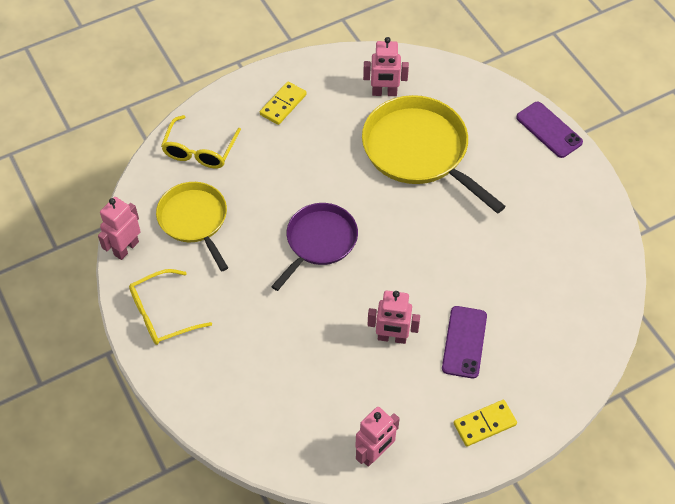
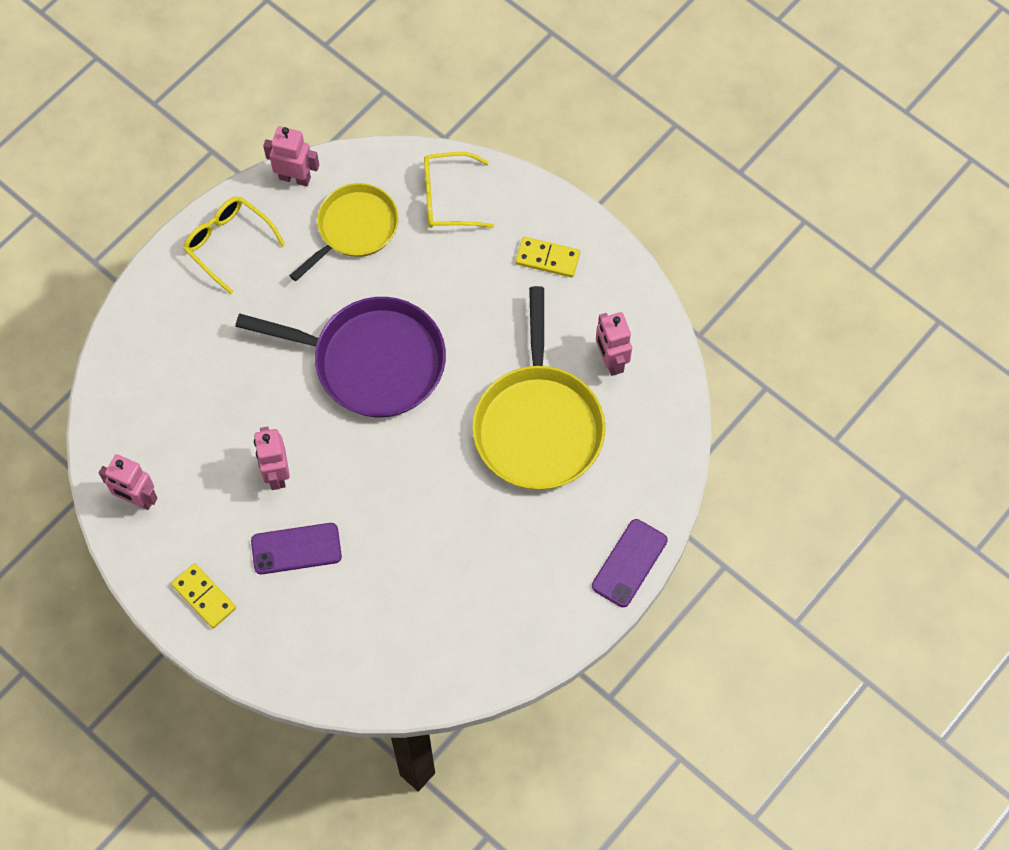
camera: 70 degrees right, 10 degrees up
(319, 241) = (372, 361): purple pan -> purple pan, size x1.56
(419, 151) = (538, 425): yellow pan -> yellow pan turned 150 degrees clockwise

